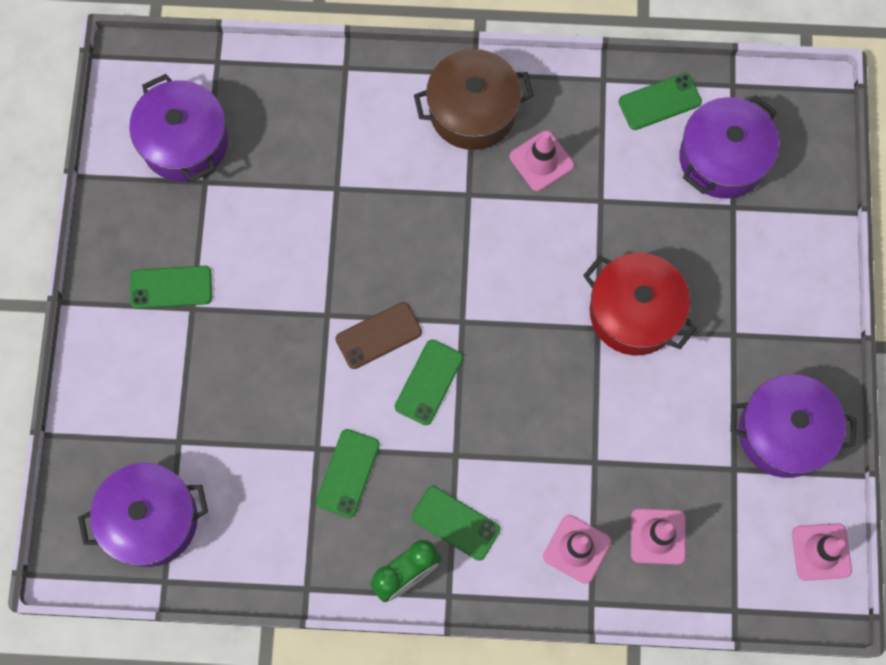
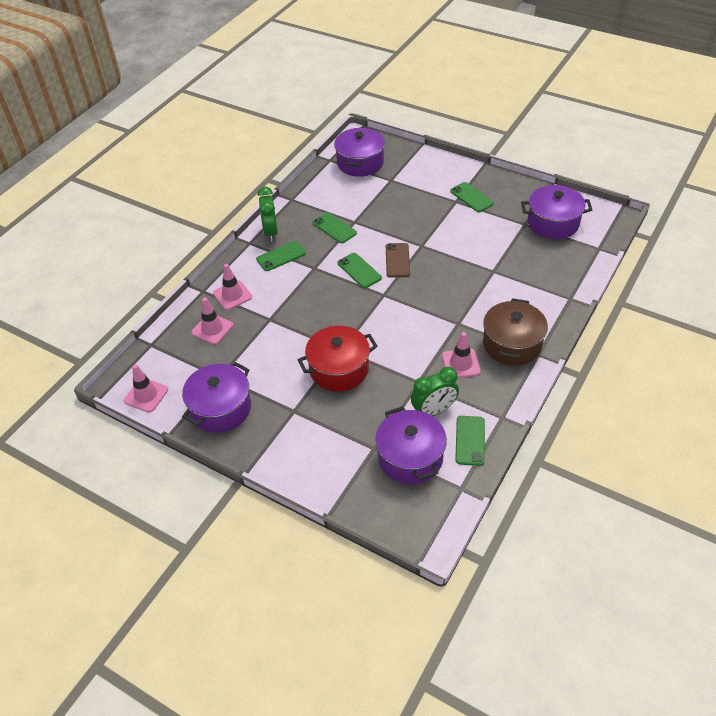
camera: 120 degrees right, 25 degrees down
(171, 287) = (471, 197): green phone -> green phone turned 60 degrees counterclockwise
(638, 161) = (434, 411): none -> green clock

